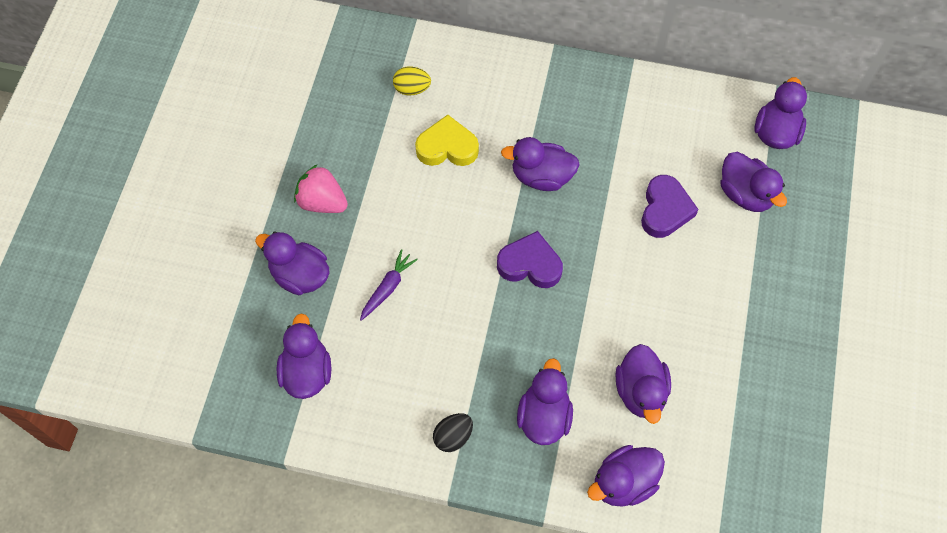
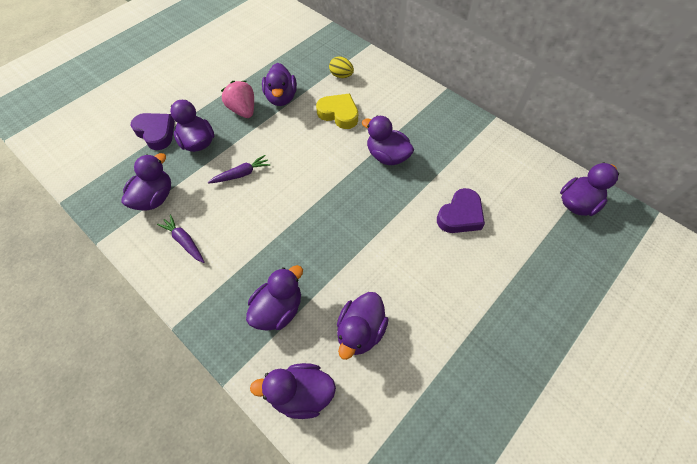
camera: 30 degrees right, 5 degrees down
(386, 402) = (184, 241): none -> purple carrot
(453, 436) = (208, 287): black egg -> none
(530, 264) = (341, 204): purple heart -> purple heart (156, 133)
(745, 194) = (529, 233): purple duck -> purple duck (281, 98)

